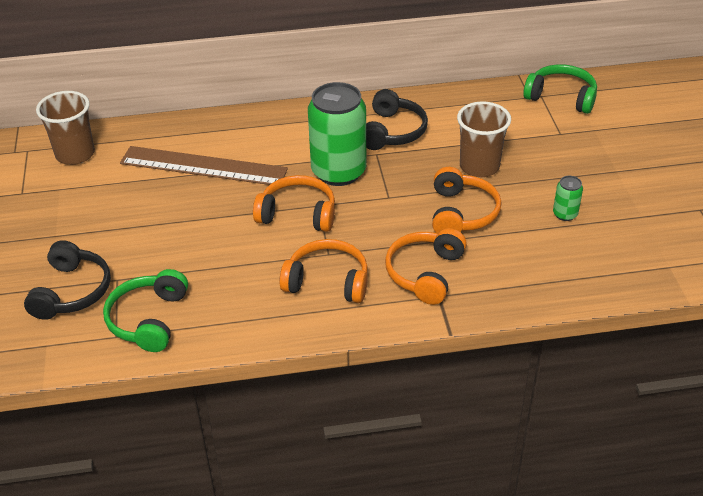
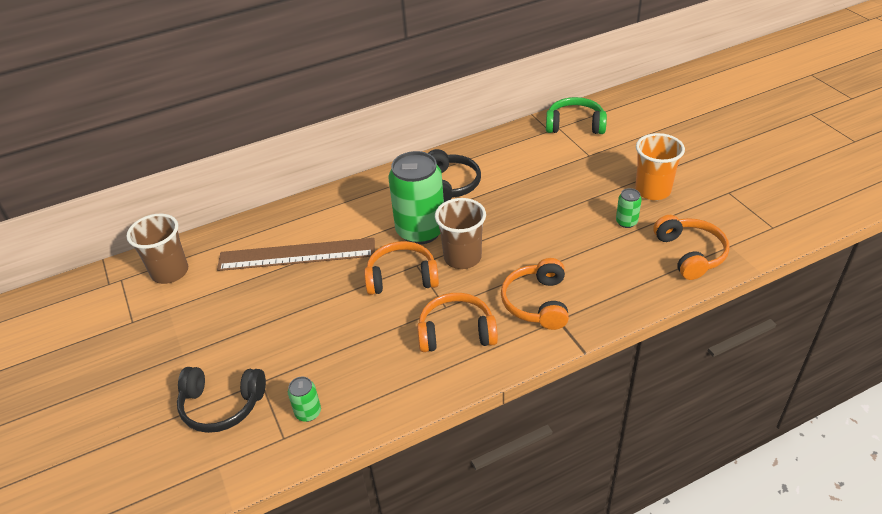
camera: 15 degrees left, 0 degrees up
(72, 291) = (222, 405): black headphones -> black headphones turned 105 degrees clockwise
(148, 319) = (308, 412): green headphones -> green can
(461, 213) = (542, 242): orange headphones -> orange headphones (690, 254)
(479, 166) = (537, 198): brown cup -> brown cup (462, 257)
(612, 188) = (652, 190): none -> orange cup

